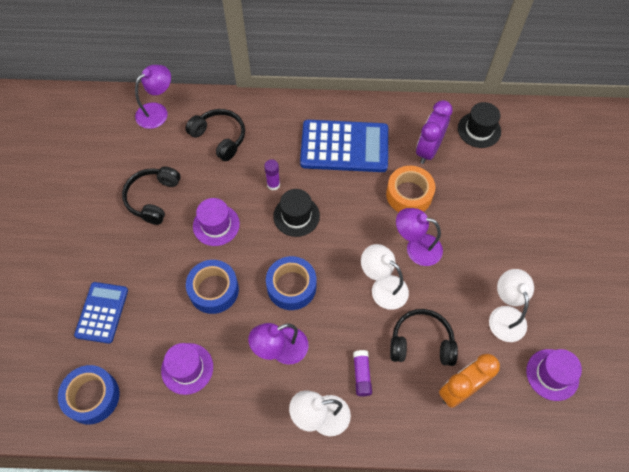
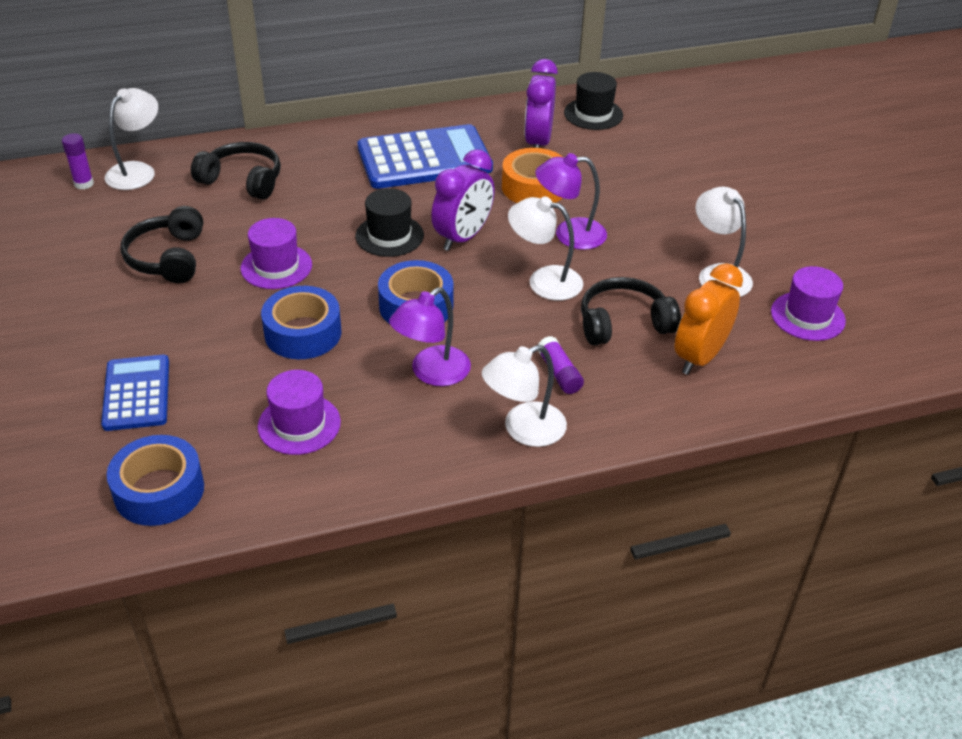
camera: 20 degrees left, 20 degrees down
(157, 111) = (137, 171): purple lamp -> white lamp
(273, 184) = (342, 212): purple glue stick -> purple glue stick (84, 184)
(344, 231) = (463, 237): none -> purple clock

